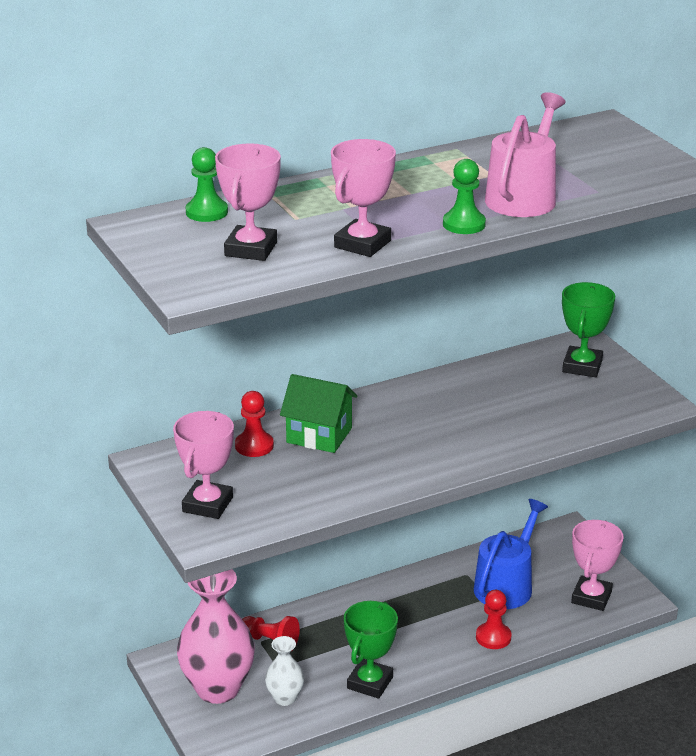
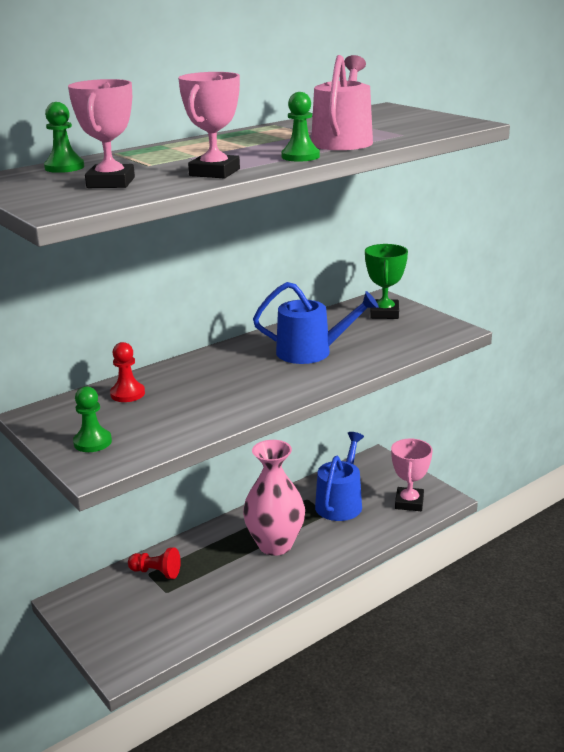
camera: 10 degrees left, 5 degrees down
(208, 504) = (92, 442): pink trophy -> green pawn
(218, 689) = (116, 618): pink vase -> pink vase (275, 545)
(285, 698) = (177, 617): white vase -> none
(319, 435) = (183, 380): green house -> none
(370, 683) = (248, 594): green trophy -> none
(475, 414) = (311, 352): none -> blue watering can
(493, 637) = (341, 543): red pawn -> none

